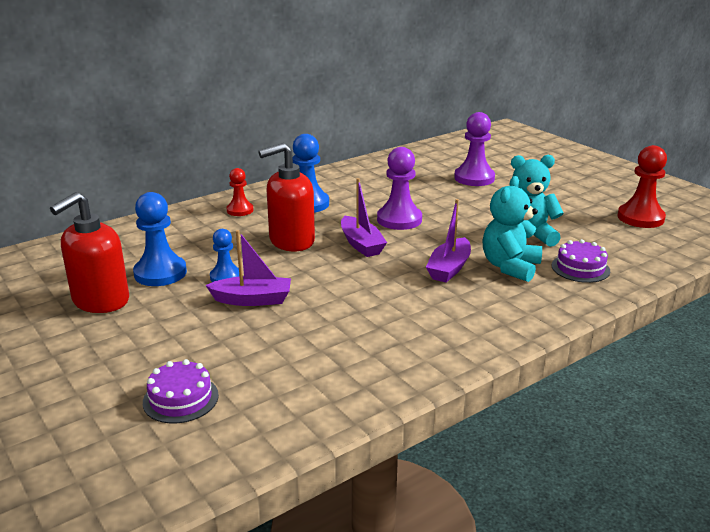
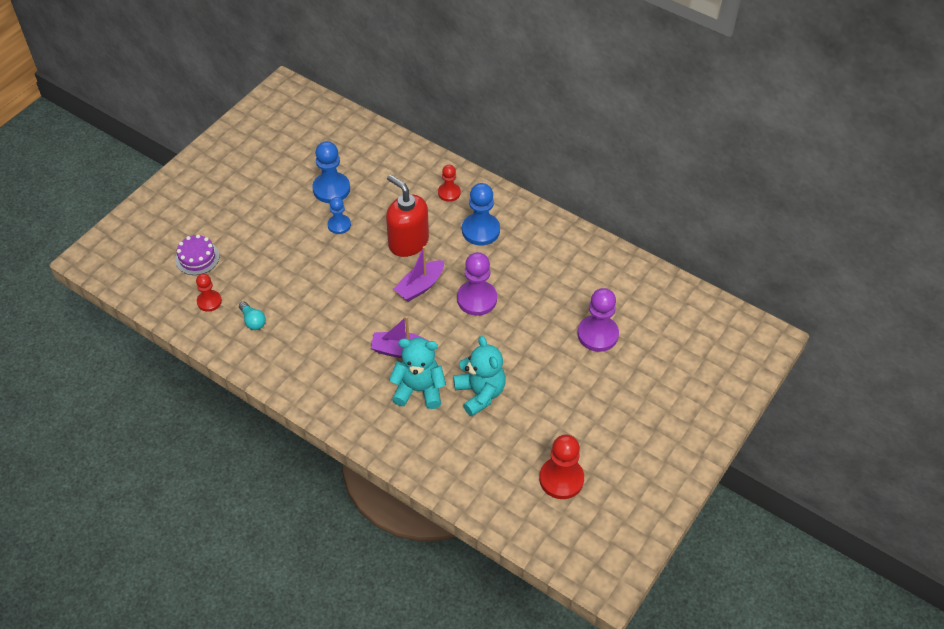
camera: 70 degrees right, 25 degrees up
(100, 301) = (285, 176): red soap dispenser -> none
(252, 300) = (313, 250): purple boat -> none
(279, 399) = (209, 301): none -> red pawn
(343, 364) = (253, 321): none -> turquoise light bulb
(580, 268) = (435, 438): purple cake -> none

